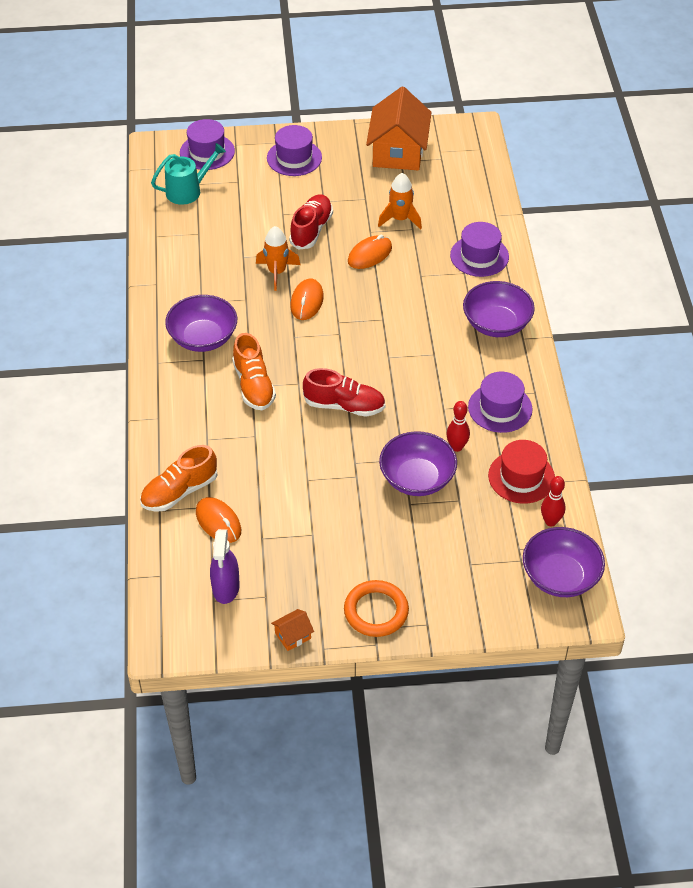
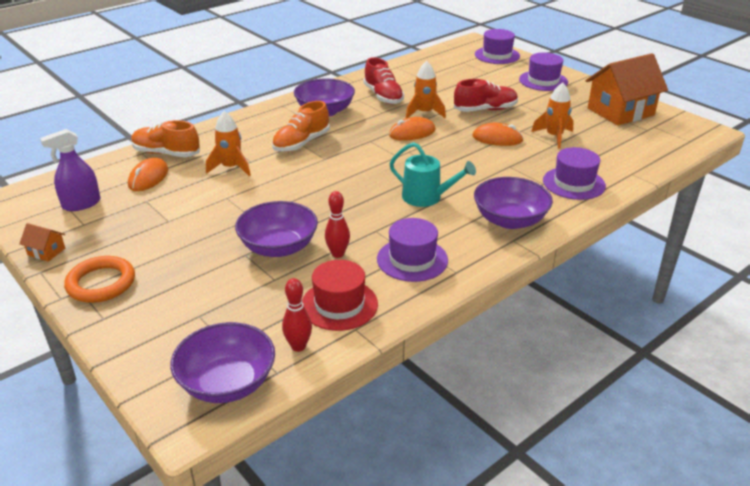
camera: 55 degrees right, 15 degrees down
(188, 191) = (452, 62): turquoise watering can -> turquoise watering can (426, 197)
(254, 455) = (231, 168): none -> orange rocket
(344, 405) = (324, 185): red shoe -> red shoe (383, 96)

